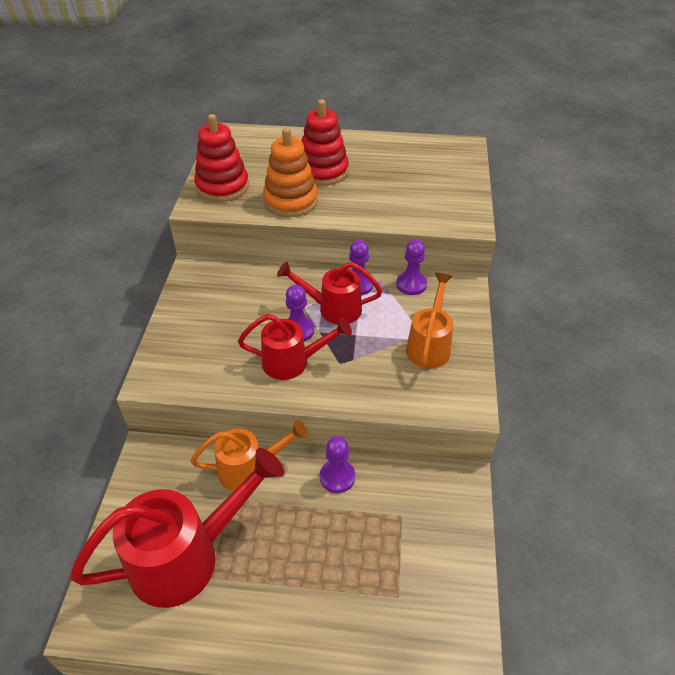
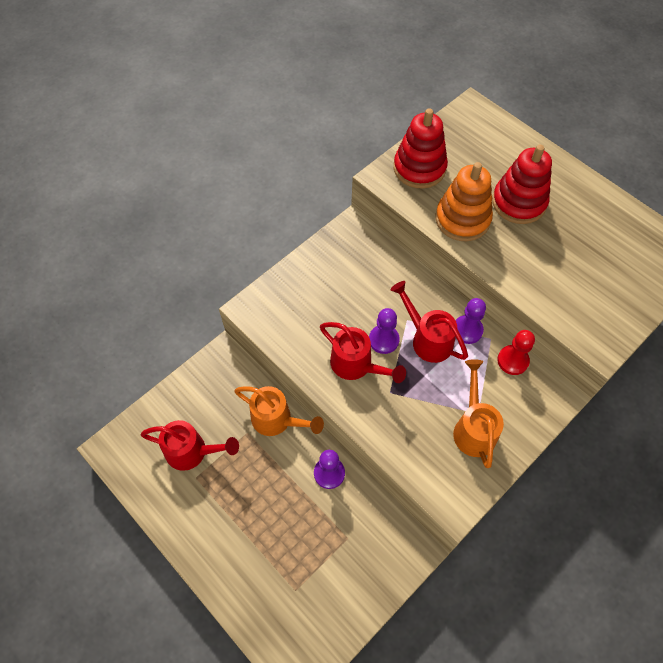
camera: 40 degrees right, 15 degrees up
(186, 556) = (192, 451): red watering can -> red watering can, size x0.60
(411, 284) = (512, 360): purple pawn -> red pawn
(429, 346) = (473, 428): orange watering can -> orange watering can turned 60 degrees counterclockwise

